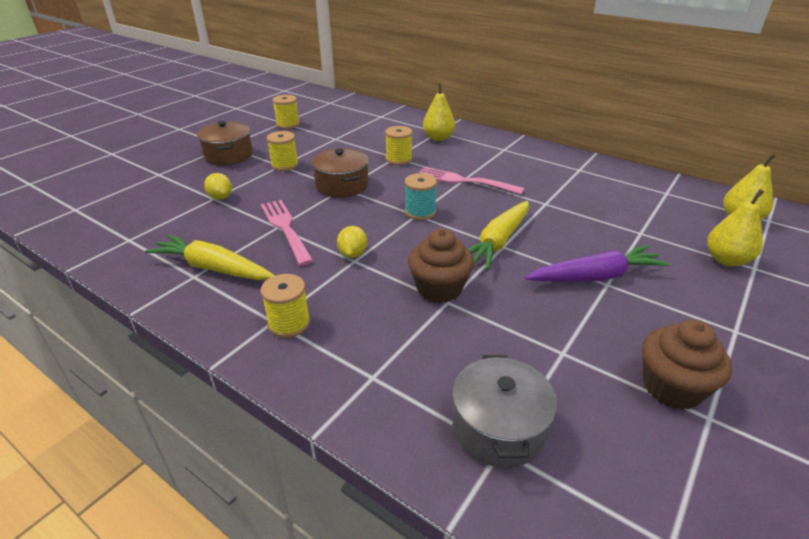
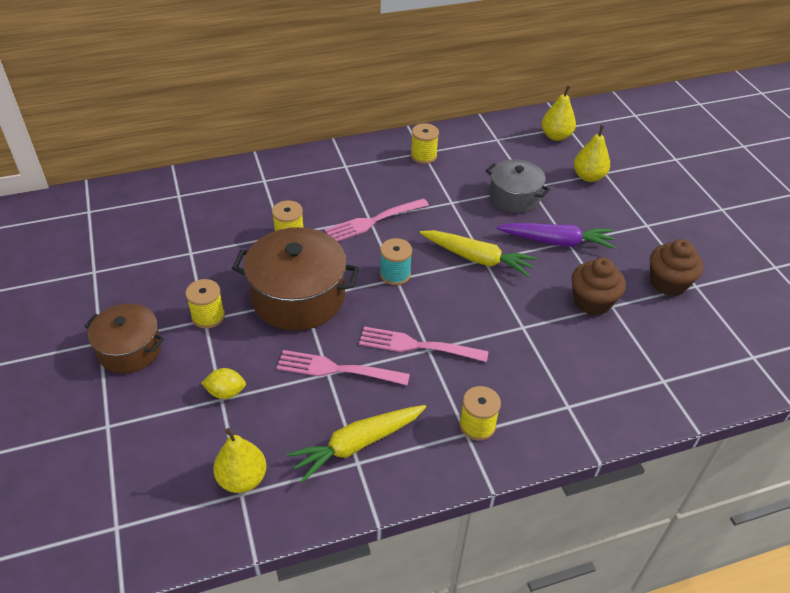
camera: 55 degrees left, 10 degrees up
(288, 124) = (106, 270): yellow spool -> yellow spool (423, 156)
(342, 185) = (298, 297): brown pot -> brown pot, size x1.60
(352, 254) = (418, 346): yellow lemon -> pink fork
(438, 138) = (277, 188): yellow pear -> yellow pear (242, 479)
(439, 289) = (505, 322): brown cupcake -> brown cupcake (592, 302)
(498, 242) = (477, 258): yellow carrot -> yellow carrot turned 45 degrees counterclockwise
(498, 428) = (649, 372): grey pot -> grey pot (514, 197)
(595, 277) = (556, 242): purple carrot -> purple carrot turned 75 degrees clockwise

